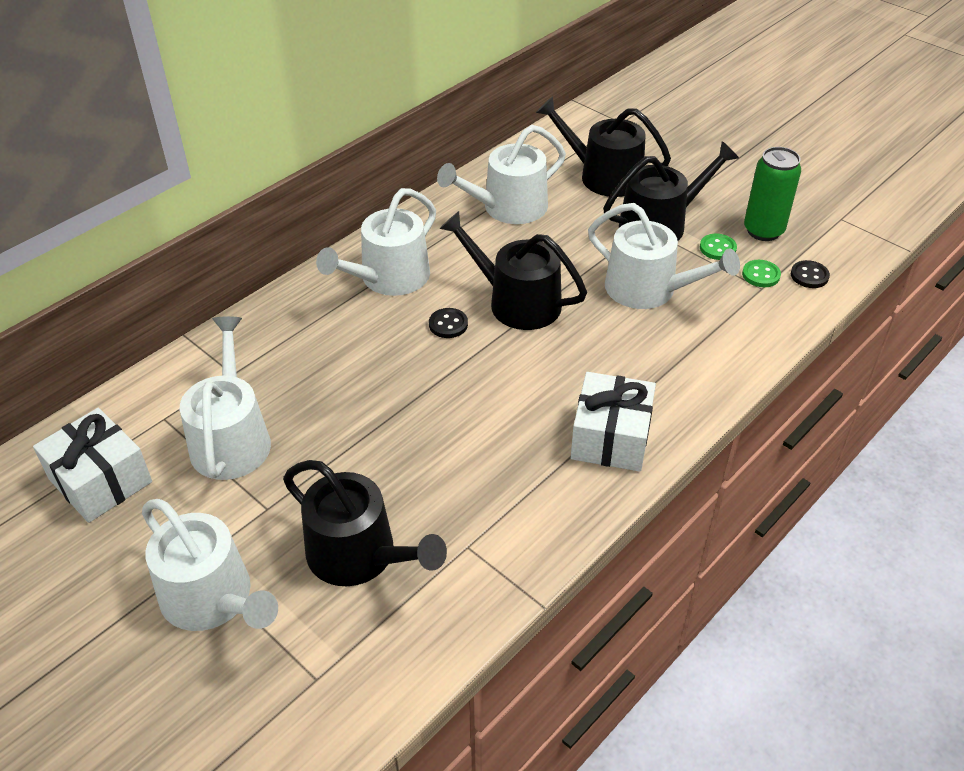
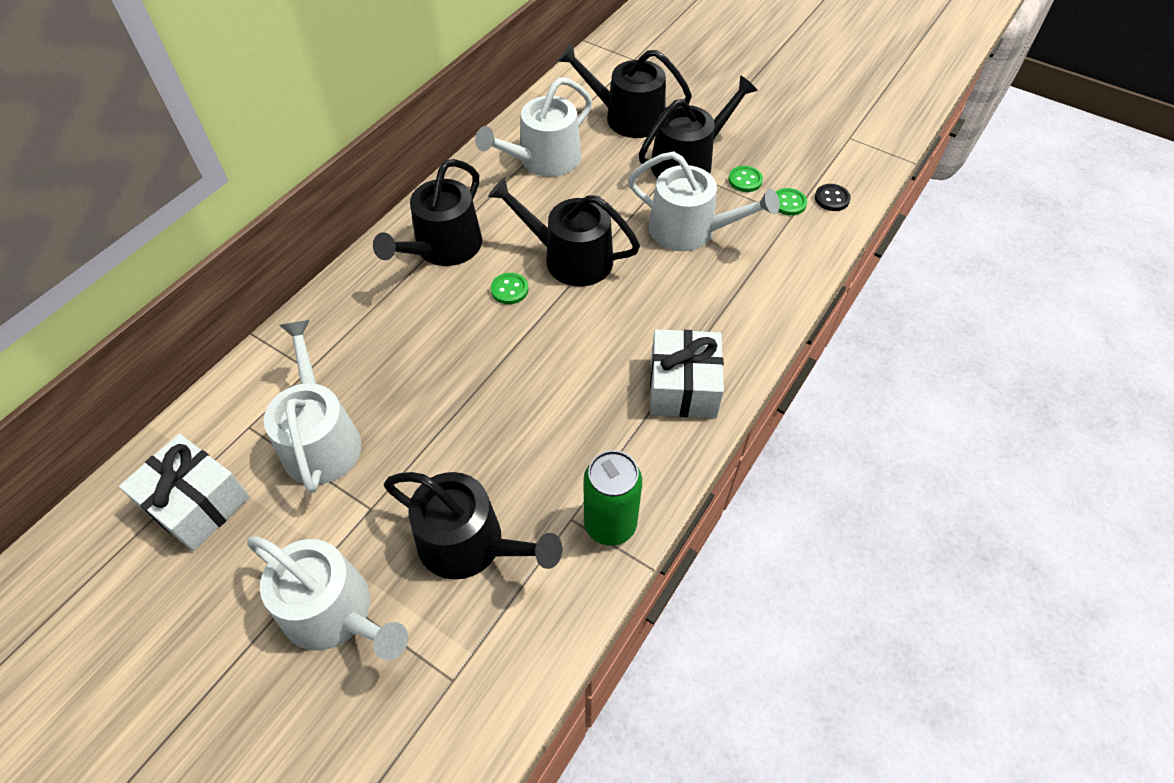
camera: 10 degrees left, 10 degrees up
(389, 278) = (443, 248): white watering can -> black watering can
(448, 324) = (509, 290): black button -> green button
(763, 231) = (783, 158): green can -> green can (610, 524)

